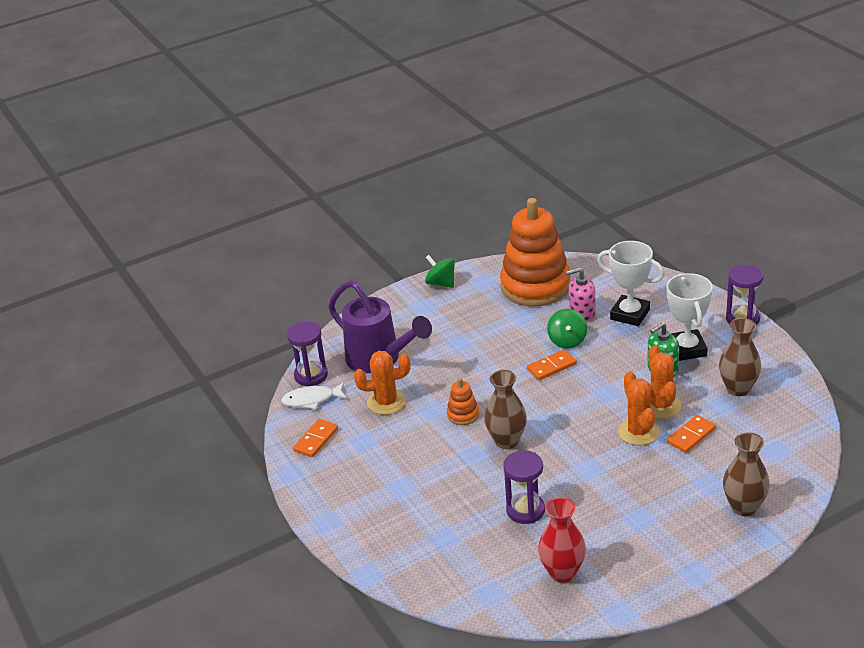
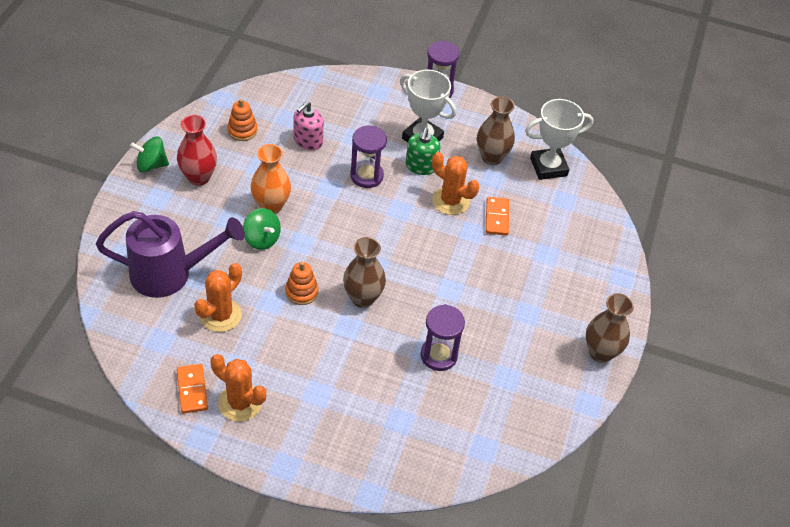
camera: 50 degrees left, 15 degrees up
(311, 375) = (119, 324): purple hourglass -> purple hourglass (366, 176)
(311, 400) = (145, 350): white fish -> none
(502, 346) = (271, 206): none -> orange vase
(535, 286) = (242, 130): orange stacking toy -> orange stacking toy, size x0.41
(551, 367) = (332, 206): orange domino -> none
(562, 573) = (518, 395): red vase -> red vase (198, 177)
(567, 341) = (321, 174): green spinning top -> green spinning top (262, 239)
(630, 314) = (348, 124): white trophy -> white trophy (548, 167)
(638, 432) = (456, 234): orange cactus -> orange cactus (240, 403)
(744, 507) = (587, 261): brown vase -> brown vase (600, 352)

